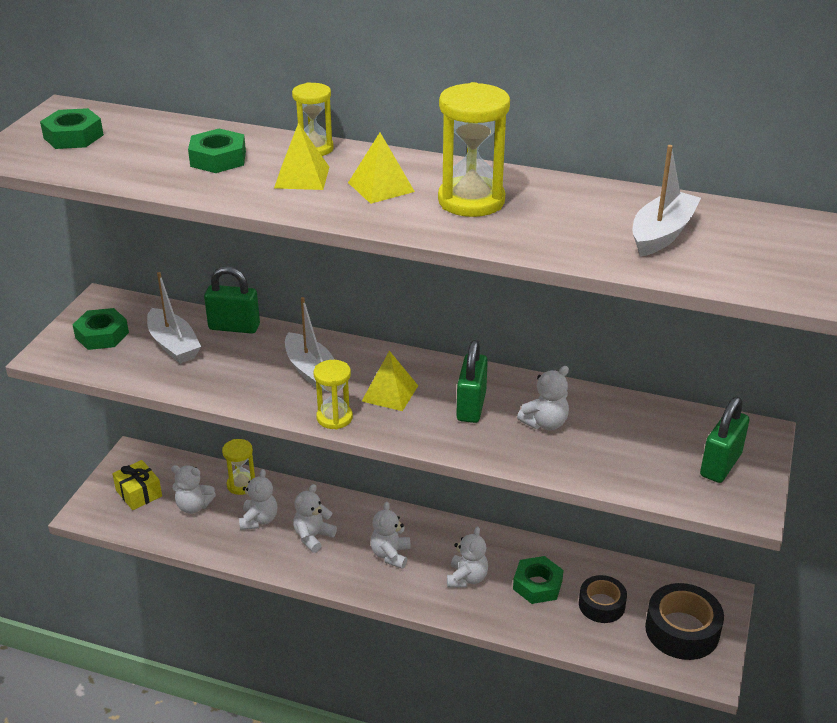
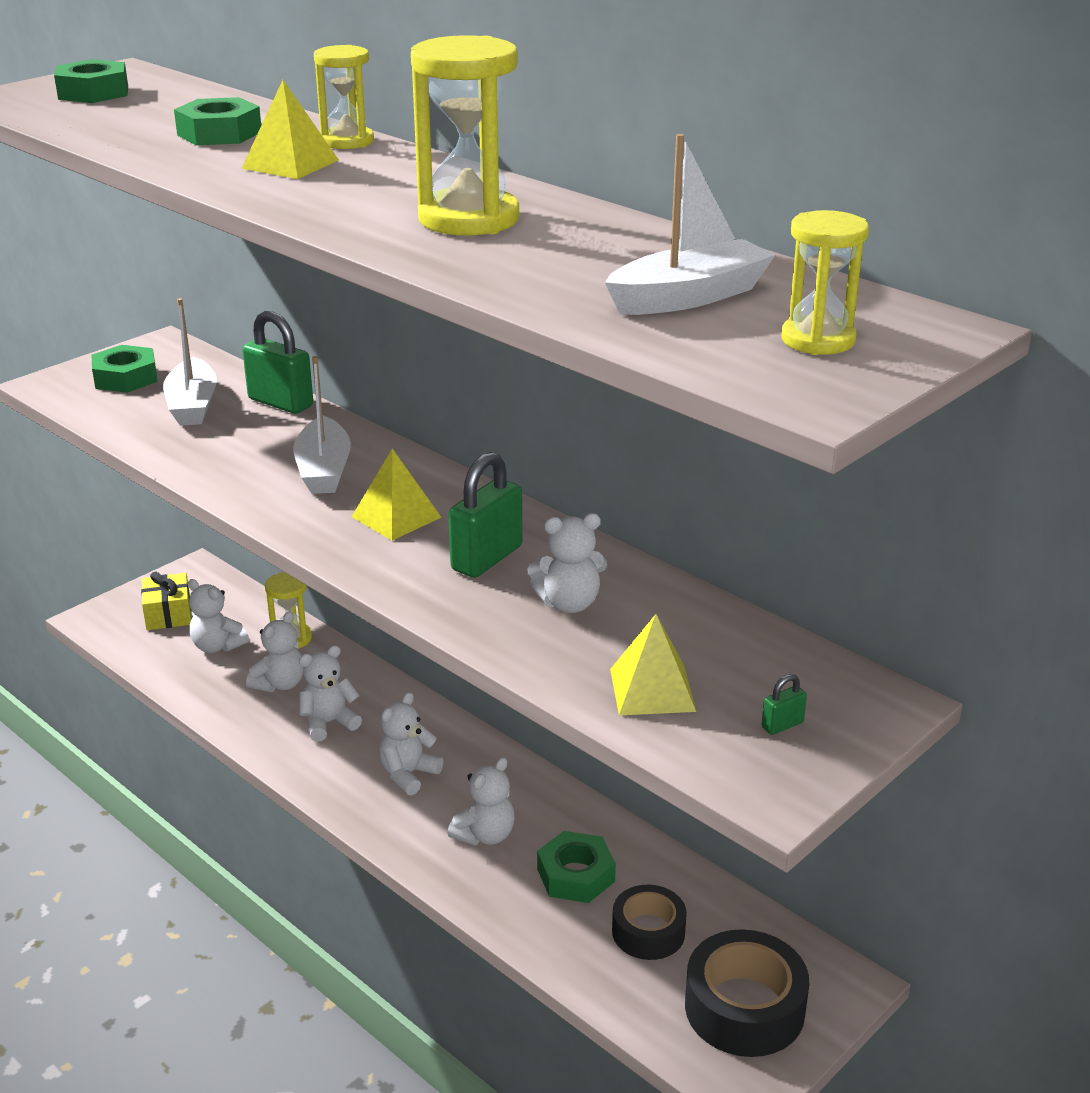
camera: 25 degrees right, 5 degrees down
(334, 418) = (299, 526): yellow hourglass -> yellow hourglass (818, 340)
(381, 187) = (372, 188): yellow pyramid -> yellow pyramid (652, 689)
(720, 465) = (782, 725): green padlock -> green padlock, size x0.45

